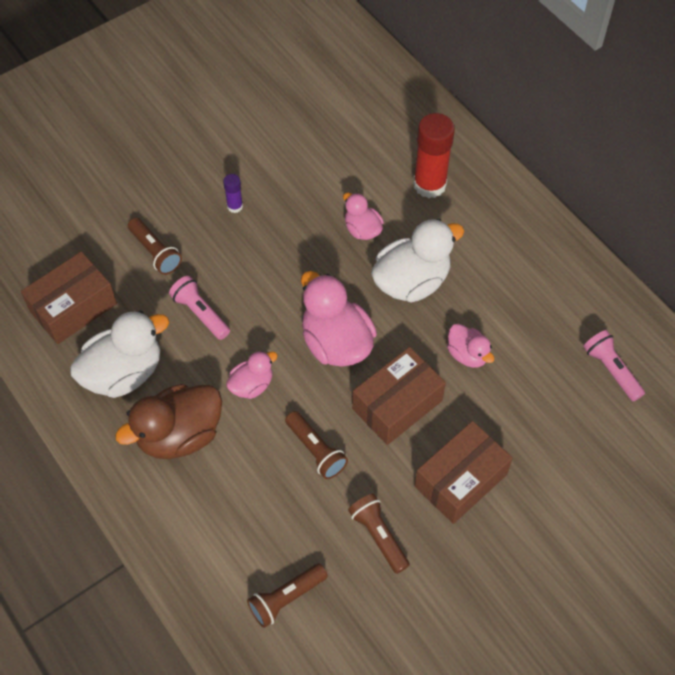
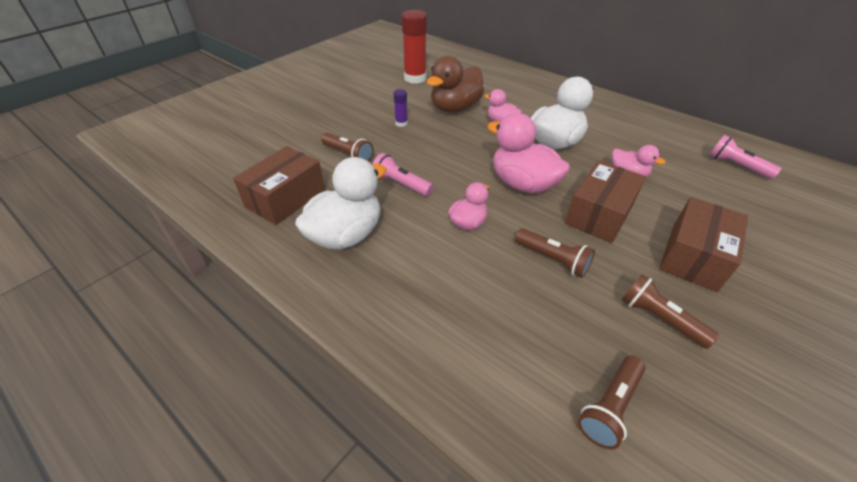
camera: 15 degrees left, 15 degrees down
(179, 435) = (418, 273): brown duck -> brown duck (455, 108)
(429, 185) = (532, 97): red glue stick -> red glue stick (415, 78)

